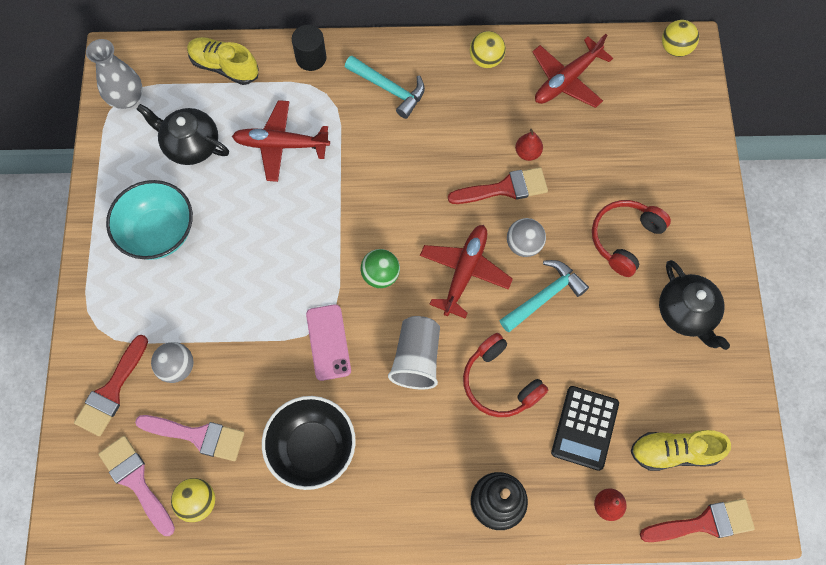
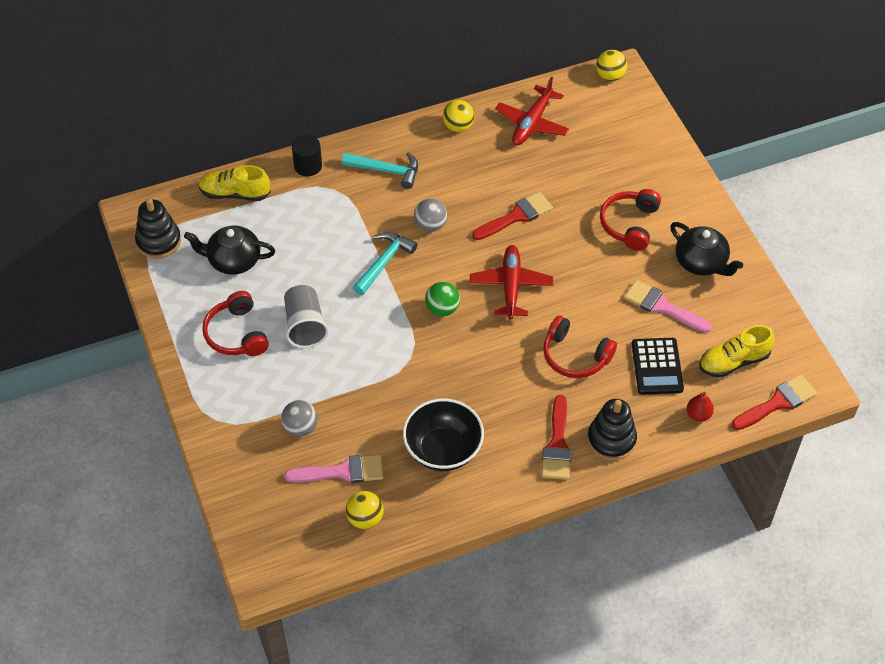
camera: 20 degrees left, 15 degrees down
(111, 391) = (252, 462): red brush -> red brush (557, 444)
(126, 98) = (158, 241): grey vase -> black stacking toy
(136, 481) = (305, 520): pink brush -> pink brush (662, 306)
(158, 233) = (236, 334): turquoise bowl -> red headphones
(281, 145) = (312, 238): red plane -> none
(328, 342) = (421, 370): pink phone -> none
(416, 358) = (499, 360): grey cup -> grey cup (305, 326)
(524, 244) = (550, 252): grey ball -> grey ball (430, 225)
(527, 153) = (523, 185): red pear -> none
(544, 296) = (583, 284): turquoise hammer -> turquoise hammer (384, 262)

